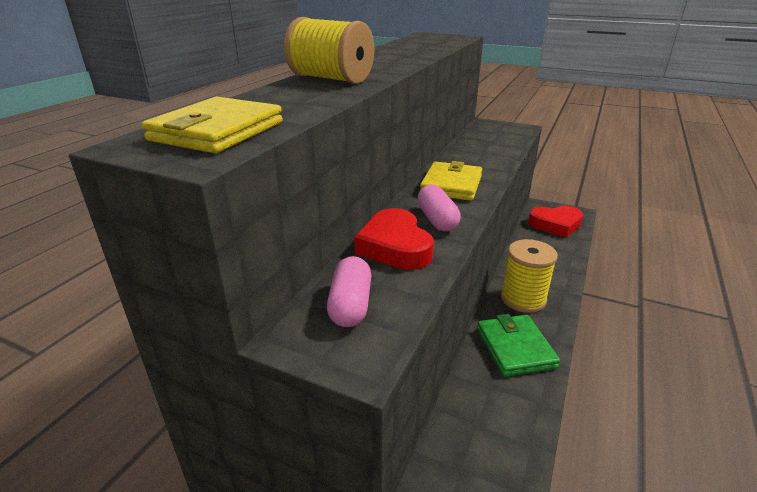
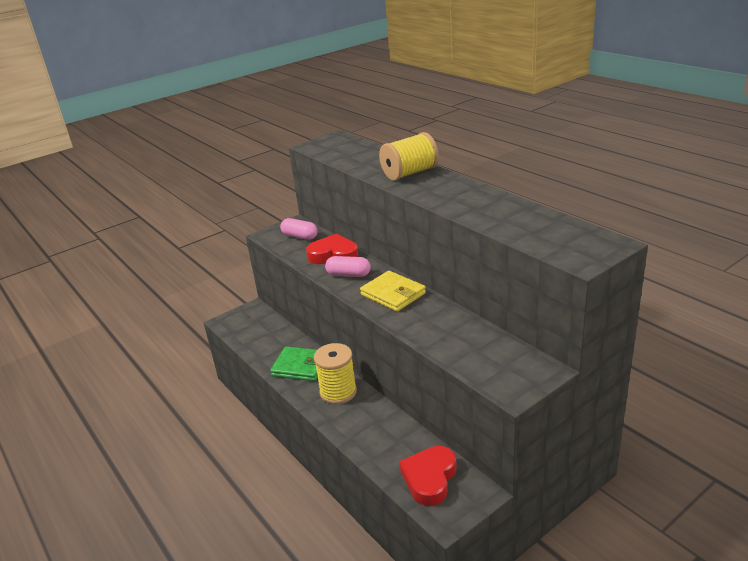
camera: 120 degrees right, 0 degrees up
(217, 131) = (335, 147): yellow wallet -> none

